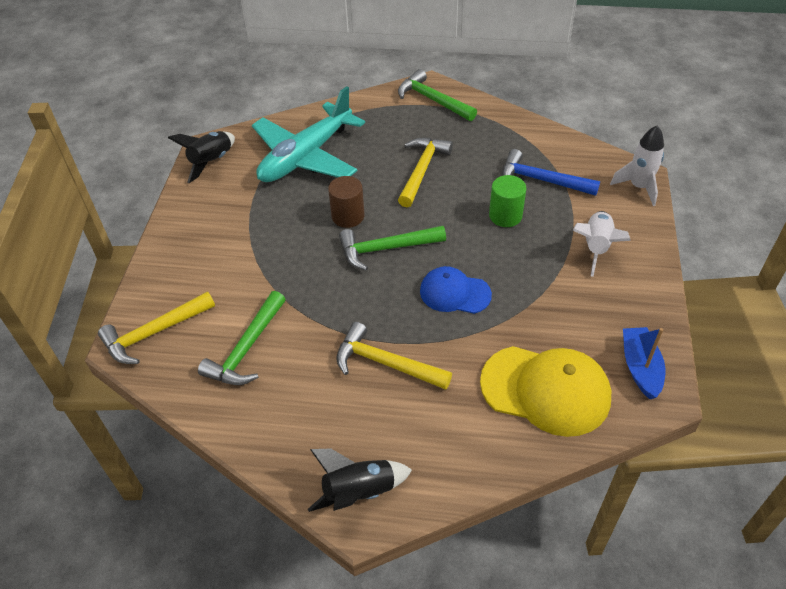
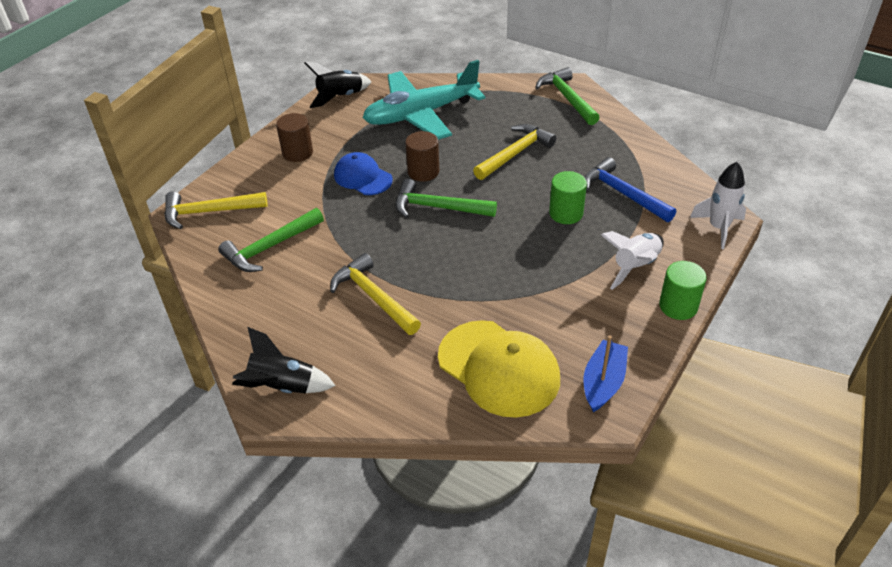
camera: 25 degrees right, 5 degrees down
(207, 236) = (297, 153): none -> brown cylinder
(454, 293) = (473, 262): blue cap -> blue cap (363, 177)
(653, 272) = (678, 306): none -> green cylinder

